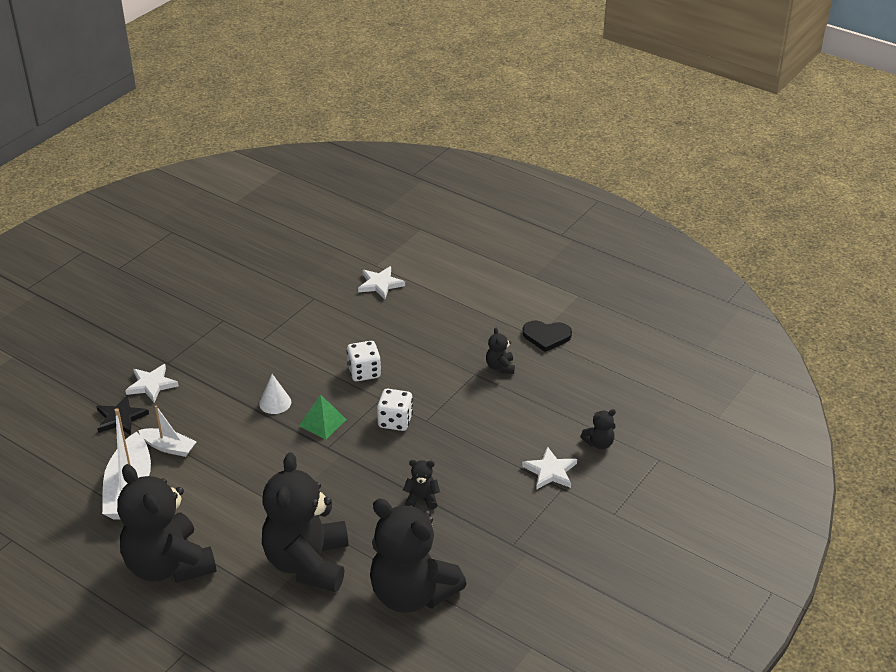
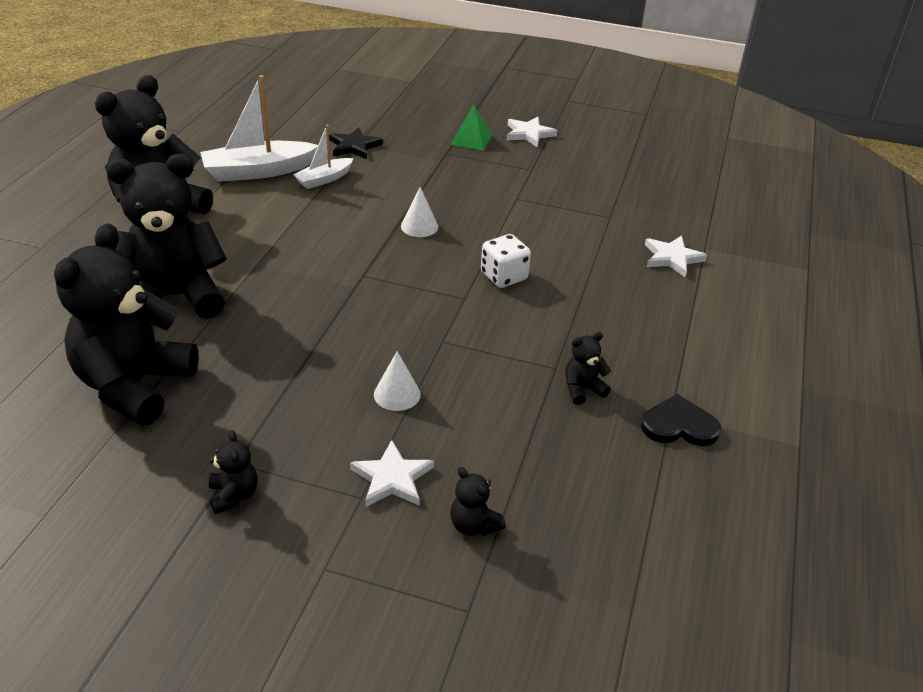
camera: 70 degrees right, 0 degrees up
(151, 385) = (409, 152): white star -> white star (529, 134)
(169, 447) = (324, 179): white boat -> white boat turned 45 degrees clockwise
(322, 422) = (402, 264): green pyramid -> green pyramid (471, 139)
(395, 421) = (429, 316): white dice -> none
(422, 499) = (299, 364): black teddy bear -> black teddy bear (234, 495)
(473, 454) = (397, 394): none -> white cone
(546, 336) = (679, 425): black heart -> black heart turned 105 degrees clockwise

